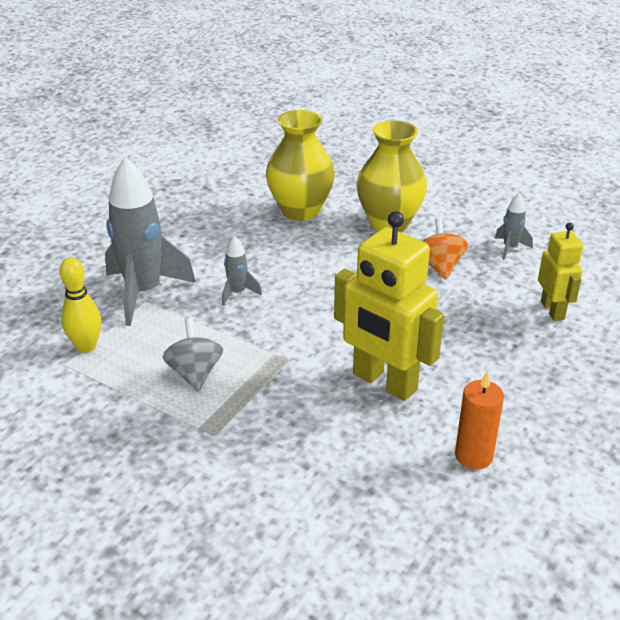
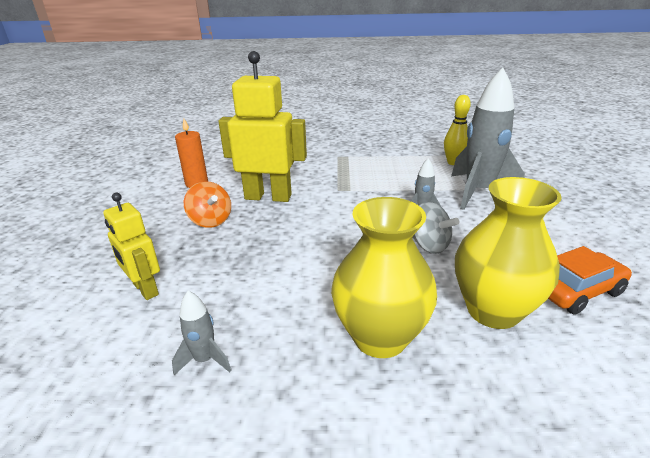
camera: 150 degrees right, 5 degrees down
(195, 373) = (380, 170): grey spinning top -> grey spinning top (429, 245)
(229, 201) = (577, 291): none -> orange car
(440, 266) = (280, 297): orange spinning top -> orange spinning top (210, 221)

